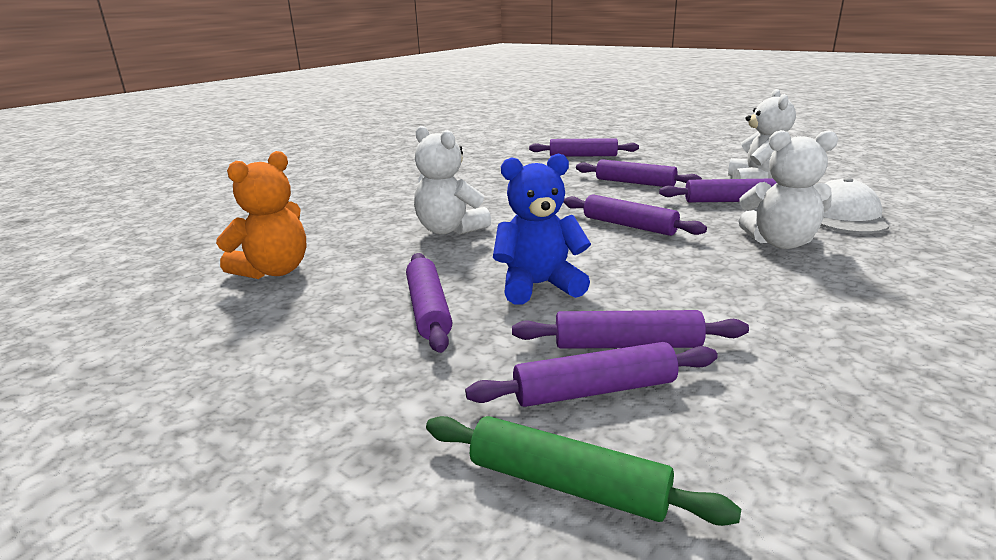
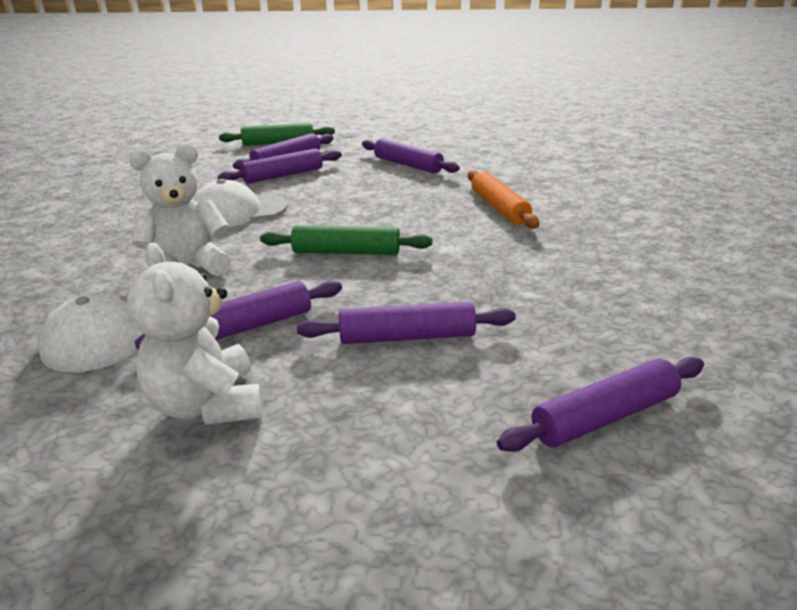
camera: 145 degrees right, 5 degrees up
(274, 271) = (541, 158): orange teddy bear -> none
(449, 230) = (499, 208): white teddy bear -> orange rolling pin
(539, 286) = (363, 188): blue teddy bear -> none
(629, 225) = (346, 252): purple rolling pin -> green rolling pin
(720, 292) = (238, 211): none -> white cap

